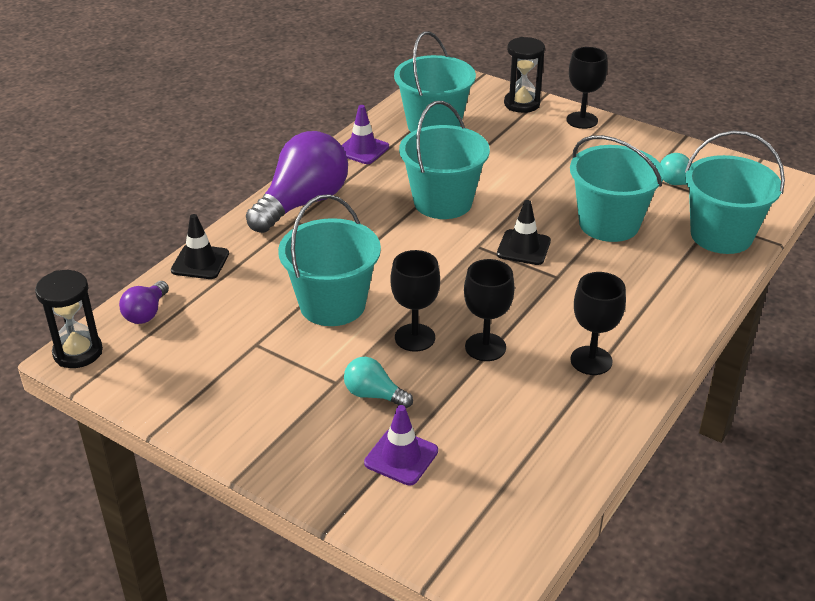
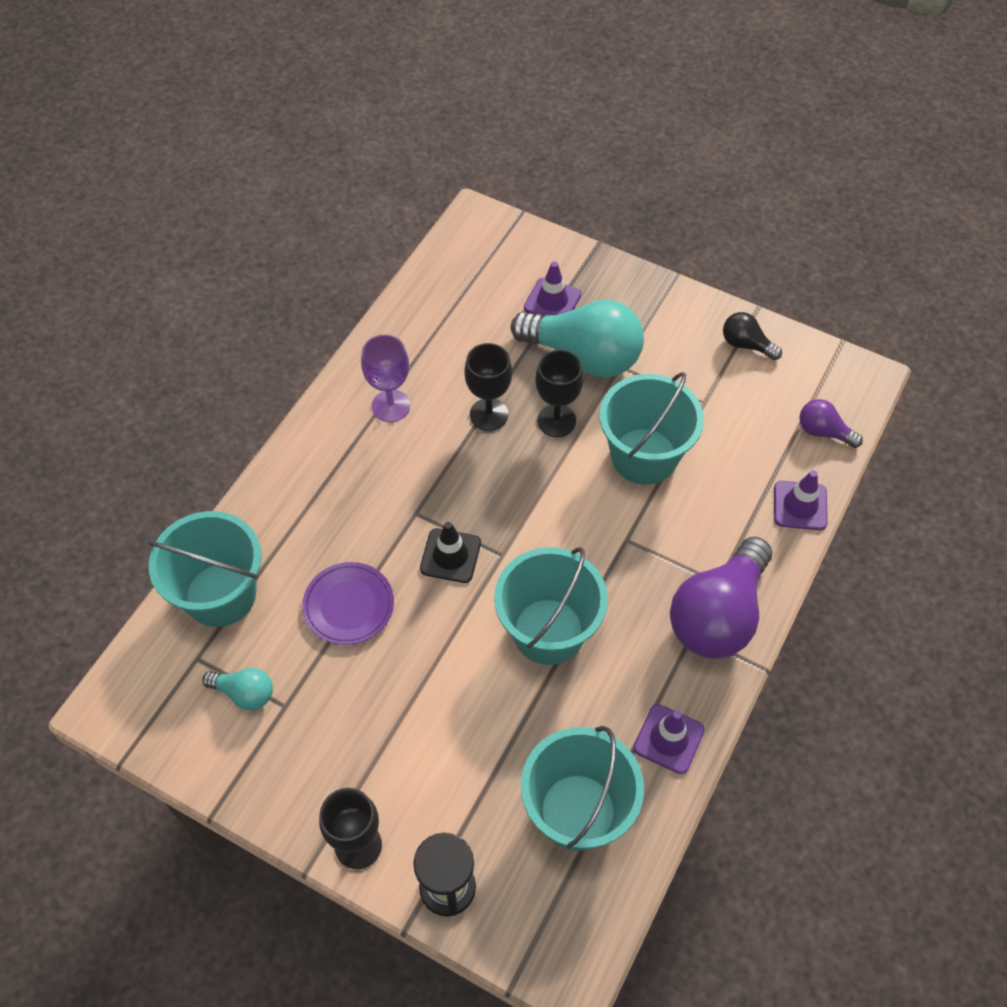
camera: 175 degrees right, 20 degrees up
(78, 352) = (863, 381): black hourglass -> none
(146, 313) = (823, 432): purple light bulb -> purple light bulb turned 75 degrees counterclockwise
(186, 395) = (746, 345): none -> black light bulb
(200, 262) = (800, 505): black traffic cone -> purple traffic cone
(374, 395) = (584, 356): turquoise light bulb -> turquoise light bulb, size x2.11
(591, 360) = (391, 406): black goblet -> purple goblet
(609, 224) = (349, 605): turquoise bucket -> purple plate

